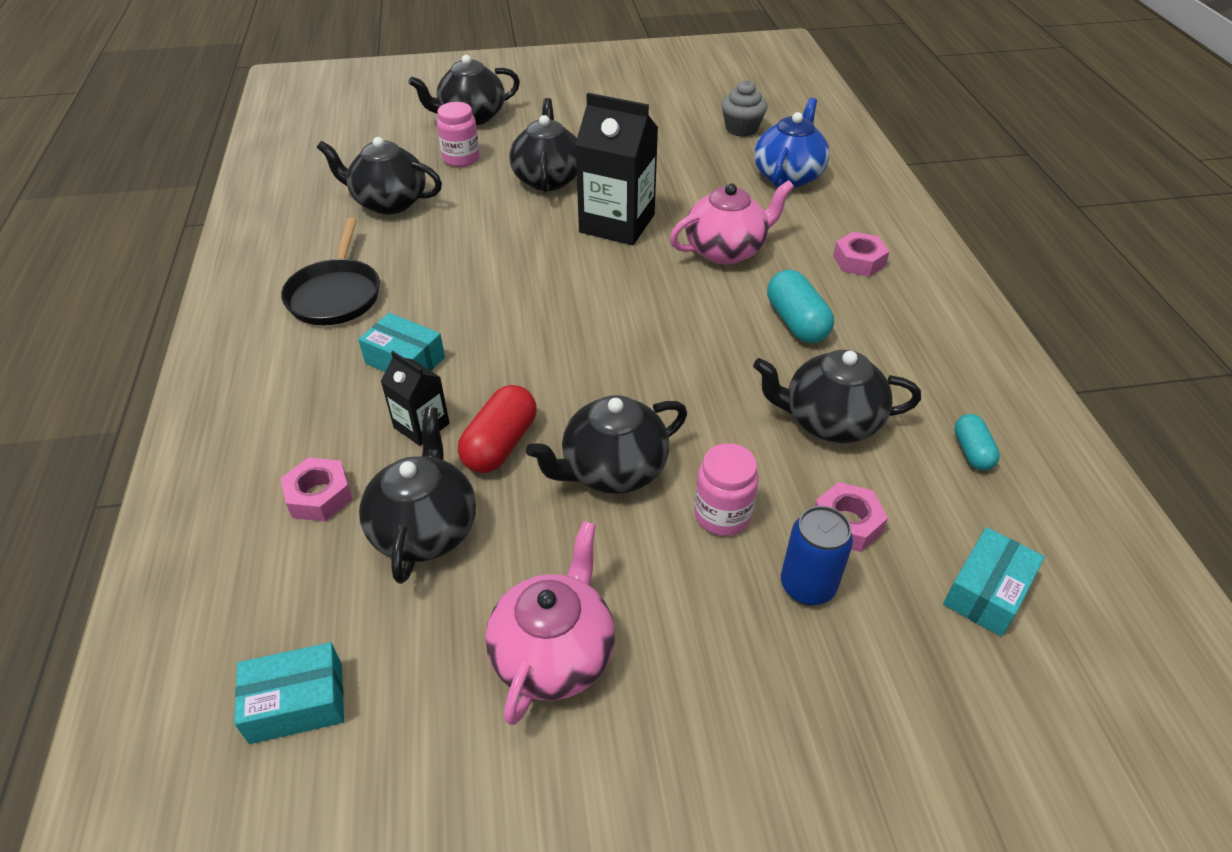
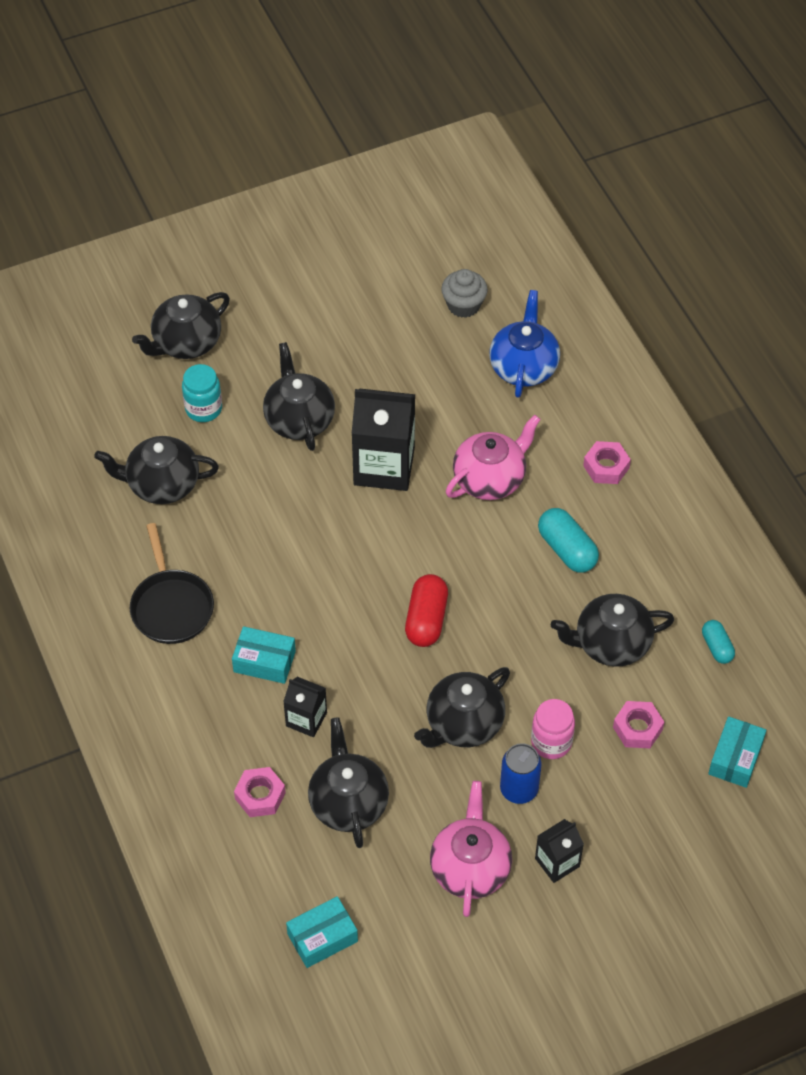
camera: 15 degrees left, 10 degrees up
(461, 159) = (203, 409): pink jar -> turquoise jar
(500, 444) = (373, 721): red capsule -> red capsule (426, 619)
(686, 677) = (557, 862): none -> black carton
(807, 586) = (619, 782): blue can -> blue can (519, 789)

